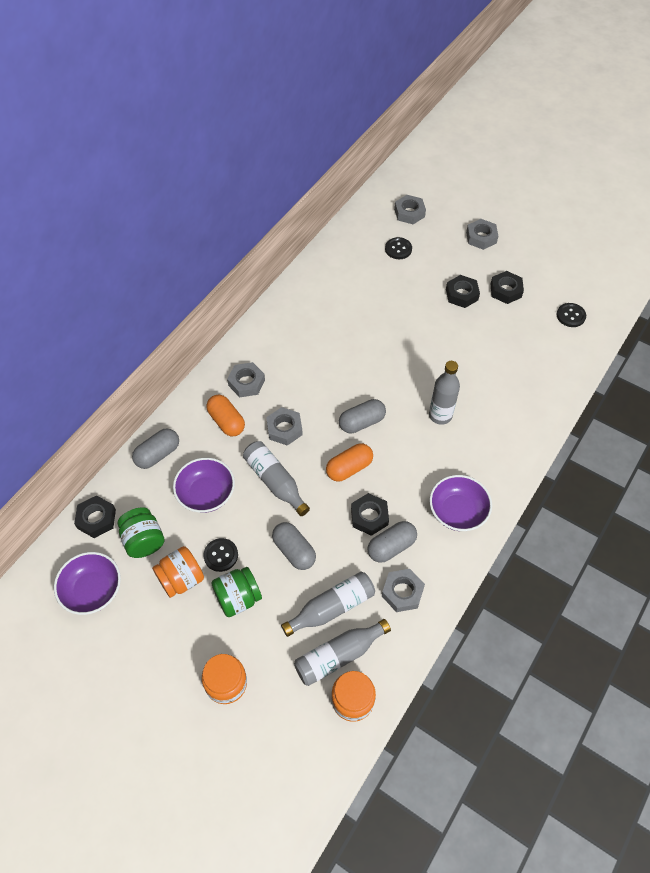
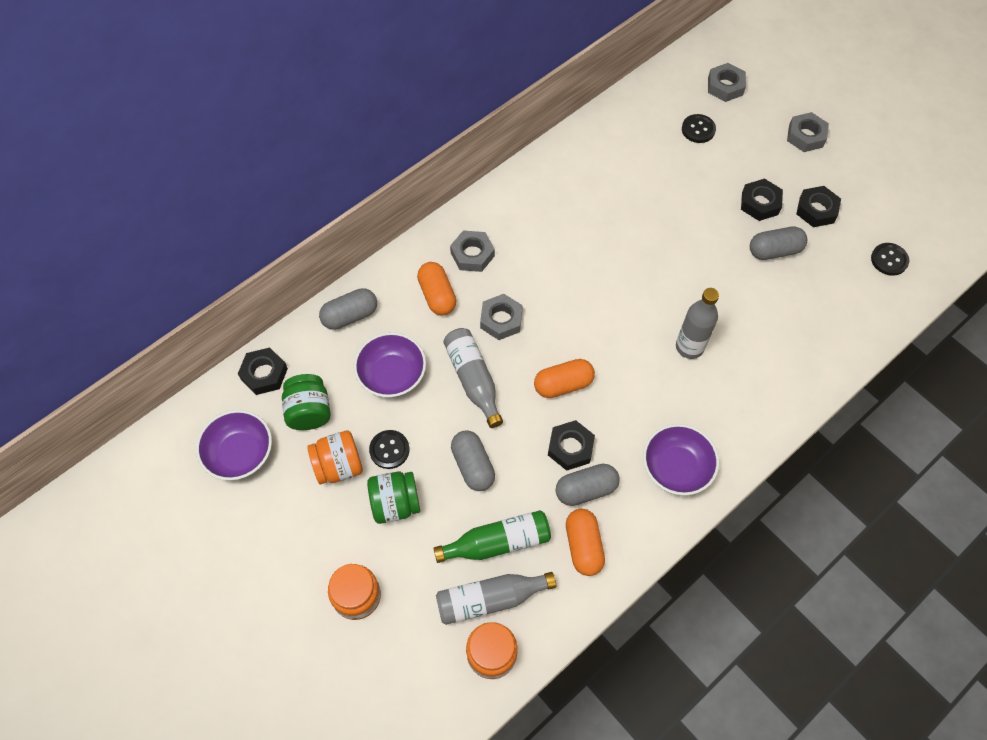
camera: 15 degrees right, 5 degrees up
(332, 608) = (498, 542): grey bottle -> green bottle
(362, 422) = (593, 333): grey capsule -> grey capsule (774, 251)
(402, 592) = (583, 546): grey nut -> orange capsule

